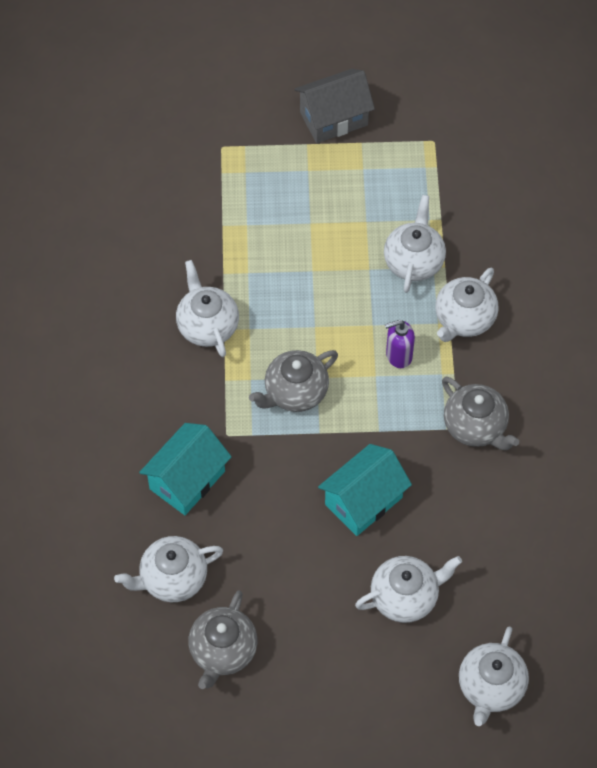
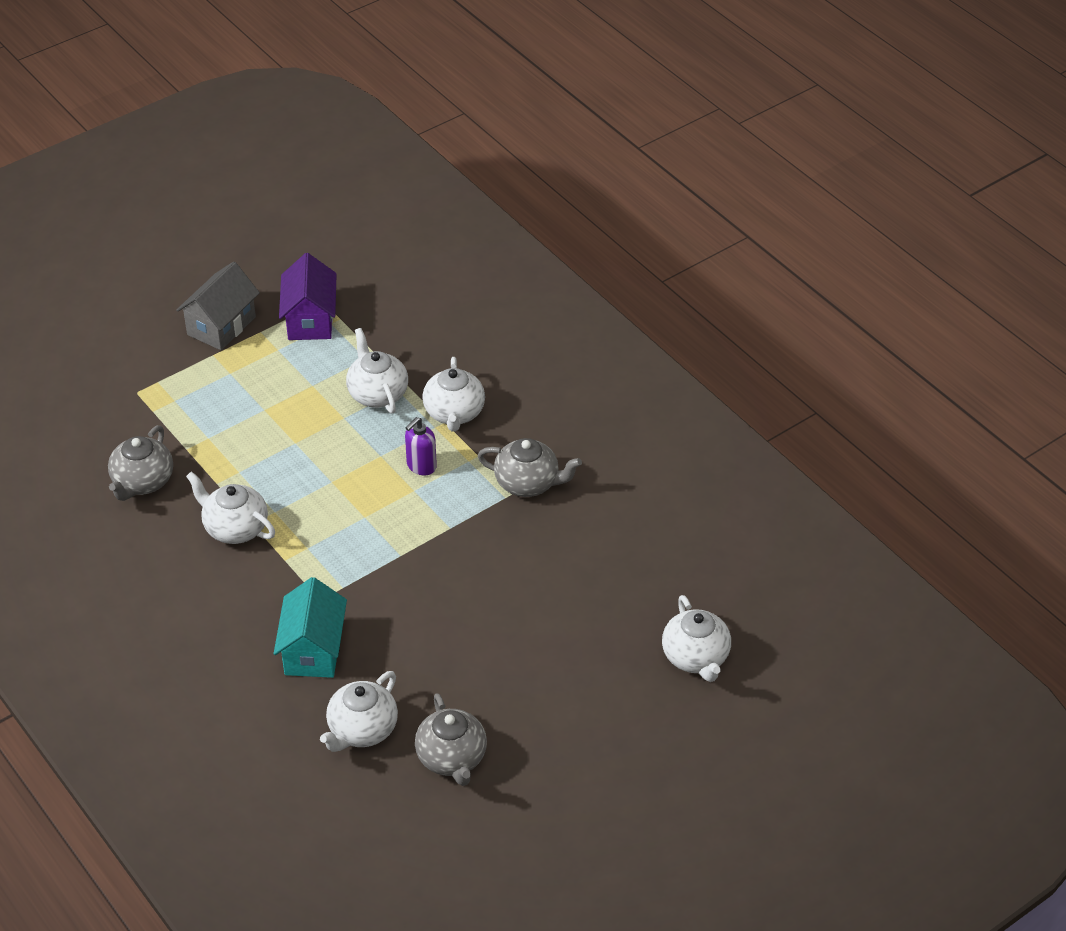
camera: 35 degrees left, 15 degrees down
(295, 392) = (354, 537): grey teapot -> grey teapot (142, 482)
(363, 501) = (480, 584): turquoise house -> none
(405, 597) = (573, 633): white teapot -> none
(410, 154) = (310, 320): none -> purple house

